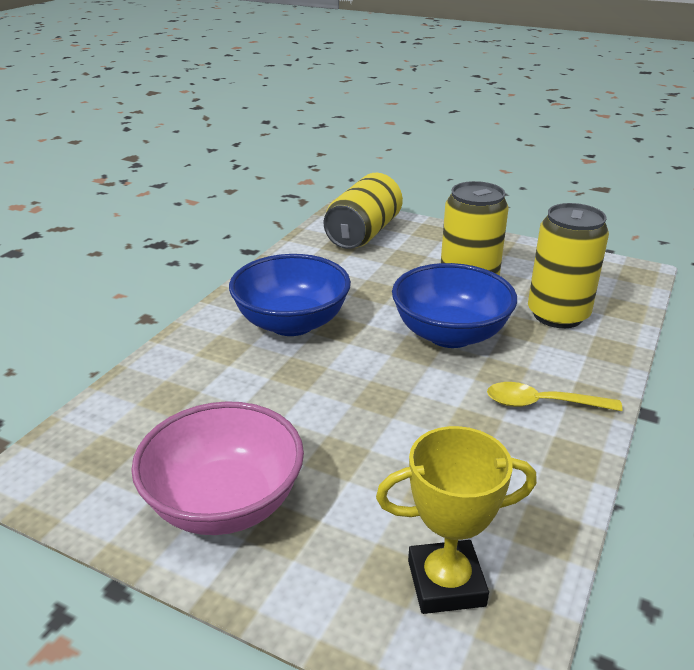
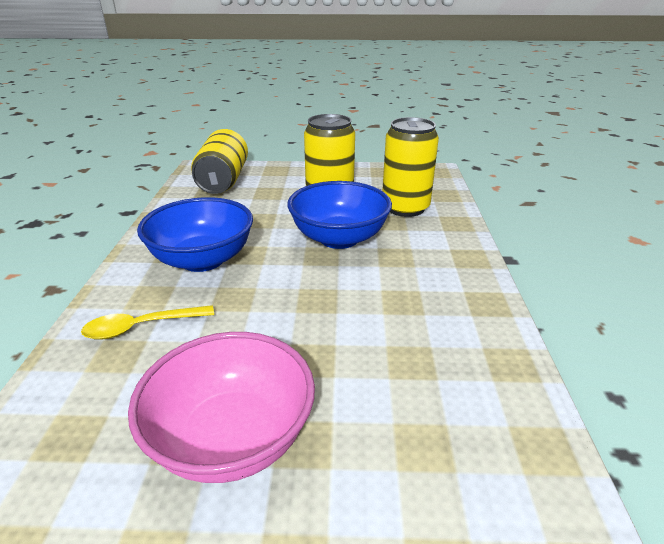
camera: 25 degrees left, 0 degrees up
(446, 583) = (471, 436): yellow trophy -> none
(543, 403) = (440, 270): yellow spoon -> yellow spoon (142, 327)

